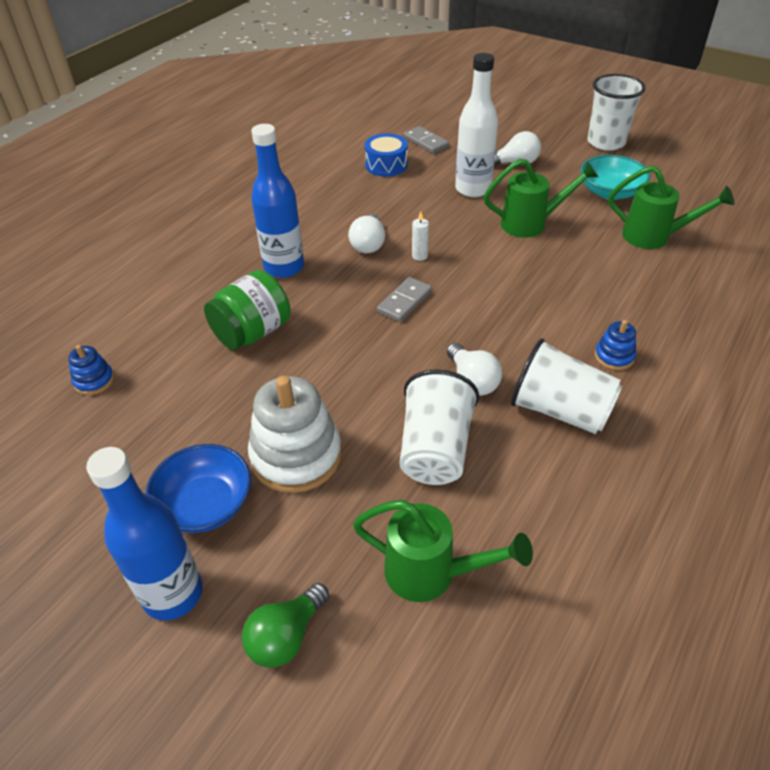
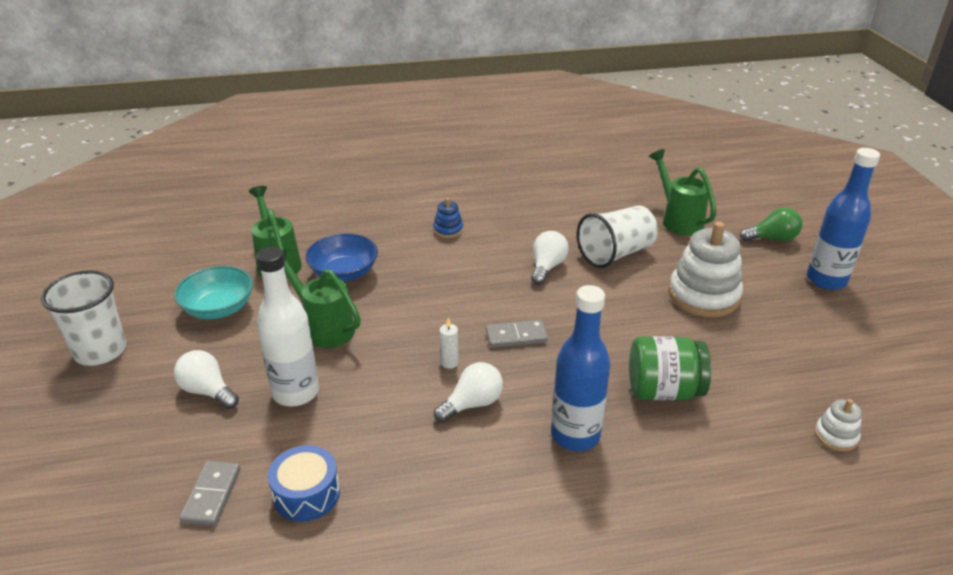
camera: 135 degrees left, 10 degrees down
(94, 381) = (835, 436): blue stacking toy -> white stacking toy
(205, 504) = (783, 305): blue bowl -> blue bowl (344, 273)
(560, 410) = (522, 229): white cup -> none

